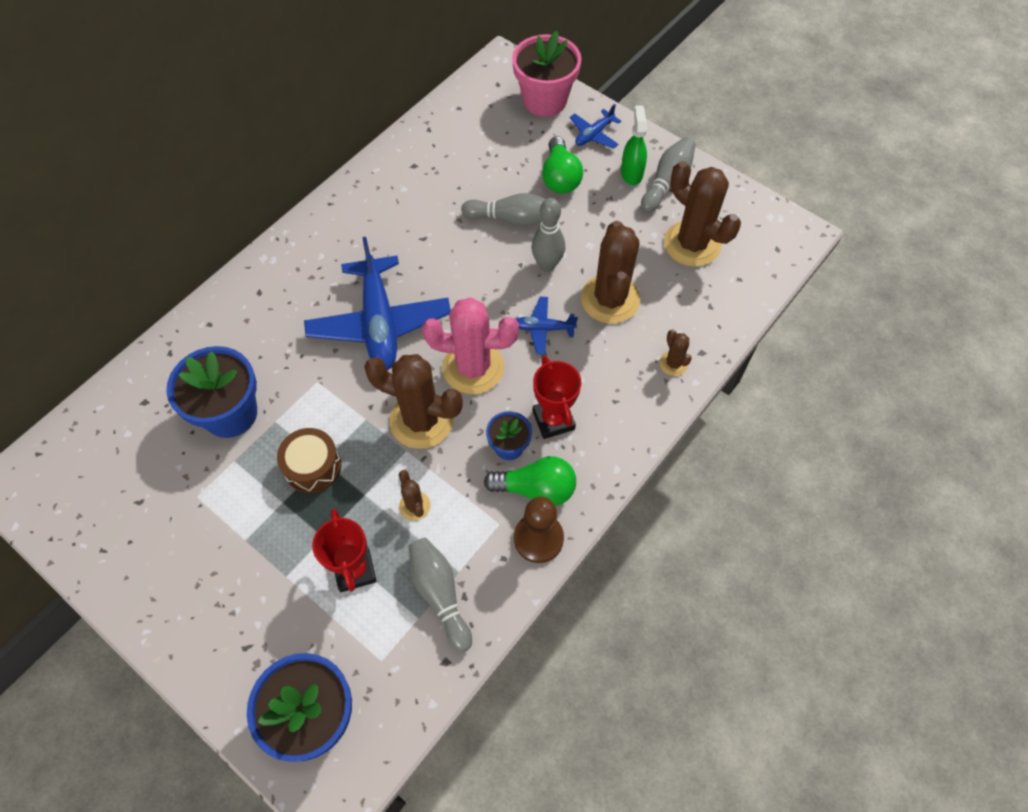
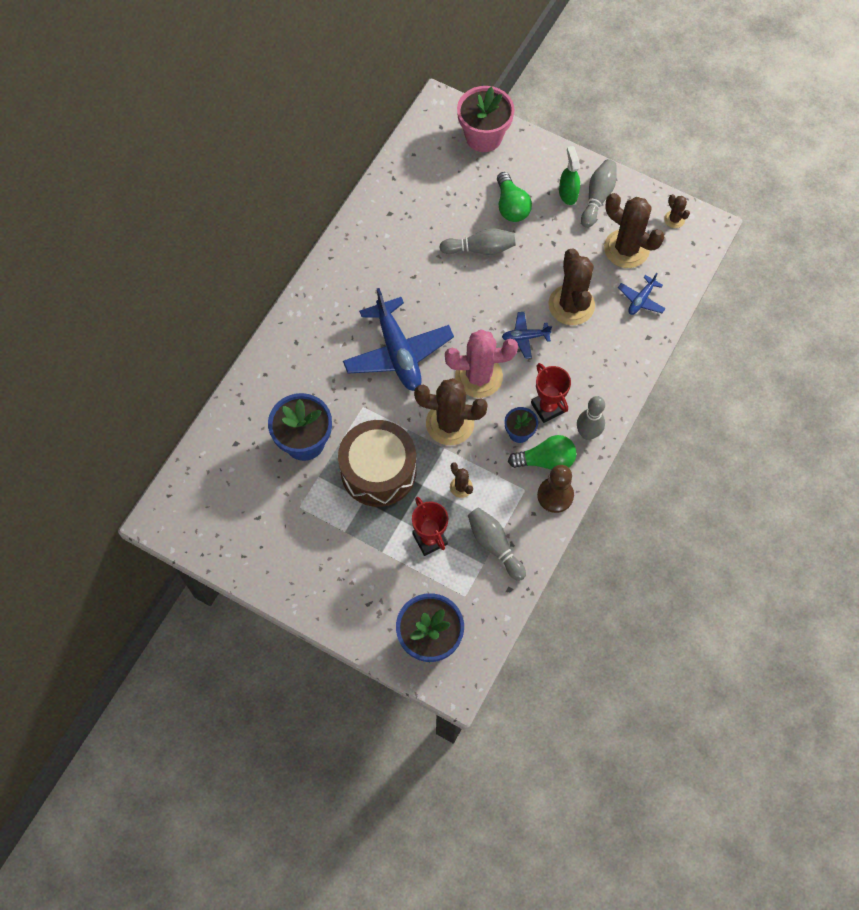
camera: 10 degrees left, 5 degrees up
(313, 466) = (378, 471): brown drum -> brown drum, size x1.79
(547, 265) = (517, 284): grey bowling pin -> grey bowling pin (587, 433)
(594, 134) = (530, 163): blue plane -> blue plane (641, 300)
(673, 363) = (628, 349): brown cactus -> brown cactus (674, 219)

